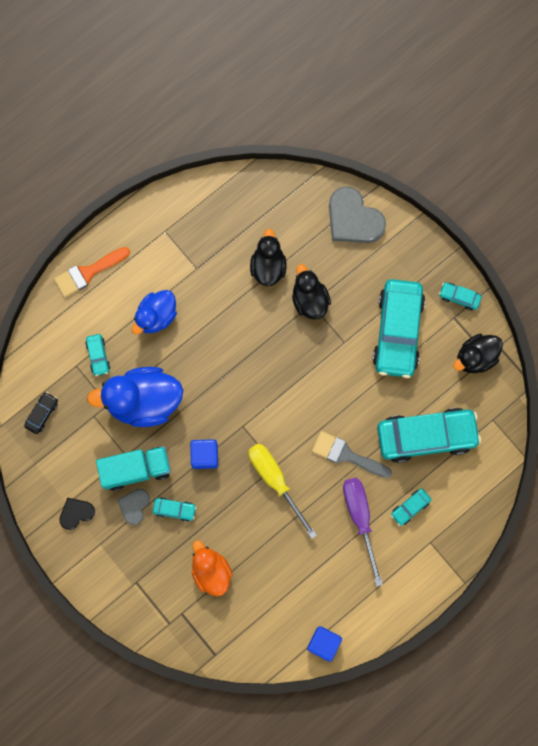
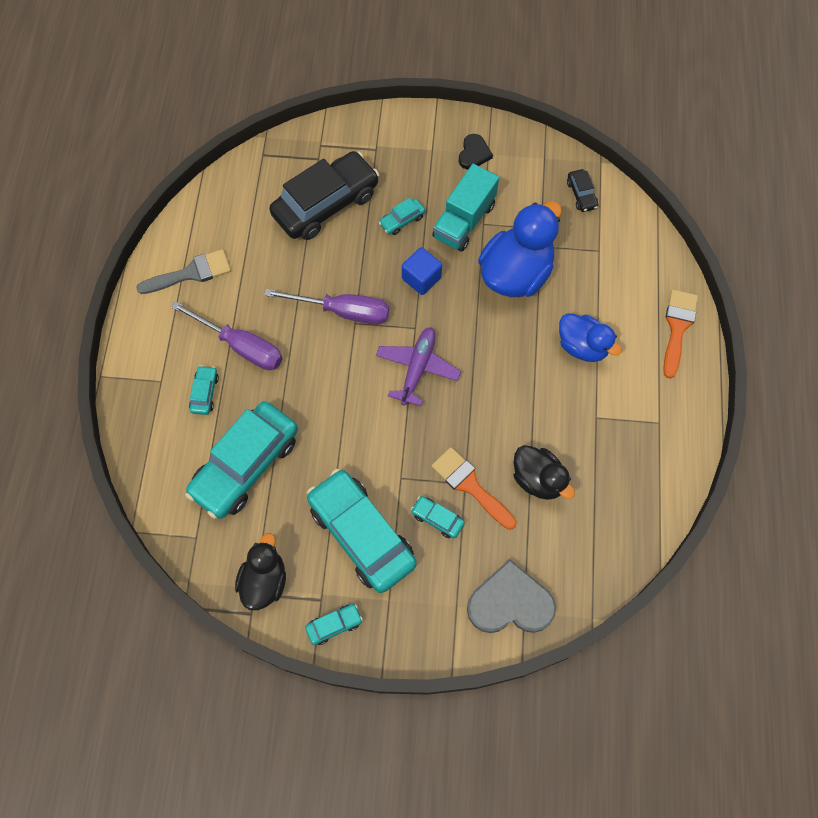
camera: 135 degrees right, 10 degrees down
(98, 356) = (591, 273): turquoise car -> turquoise car (437, 519)
(134, 506) = (436, 196): grey heart -> none
(156, 316) = (582, 346): blue duck -> blue duck turned 135 degrees clockwise
(211, 571) = (326, 204): orange duck -> black car
(268, 398) = (417, 368): none -> purple plane
(275, 481) = (343, 311): yellow screwdriver -> purple screwdriver
(309, 300) = (470, 485): black duck -> orange brush
(324, 643) = (182, 232): blue cube -> none
(346, 455) = (303, 385): grey brush -> grey brush (191, 273)

